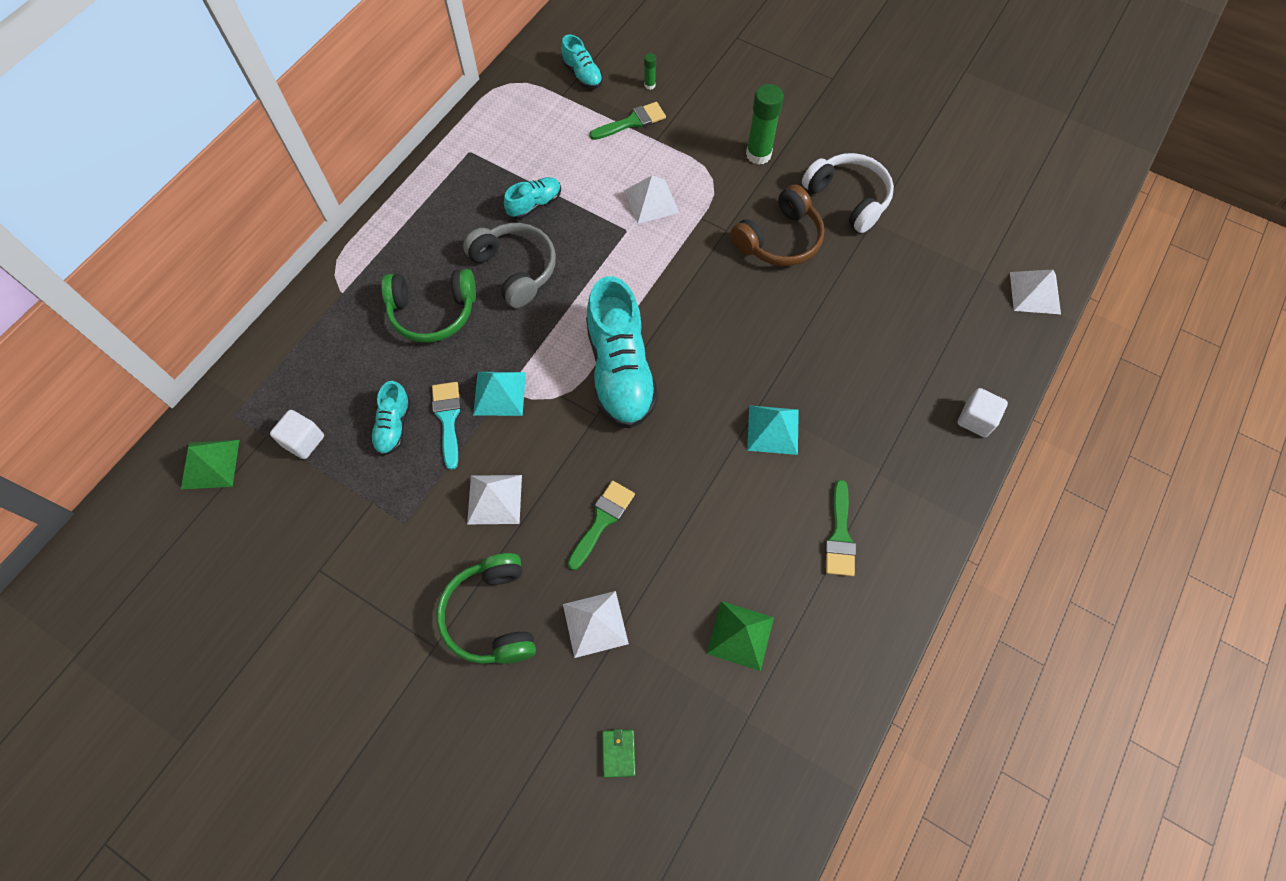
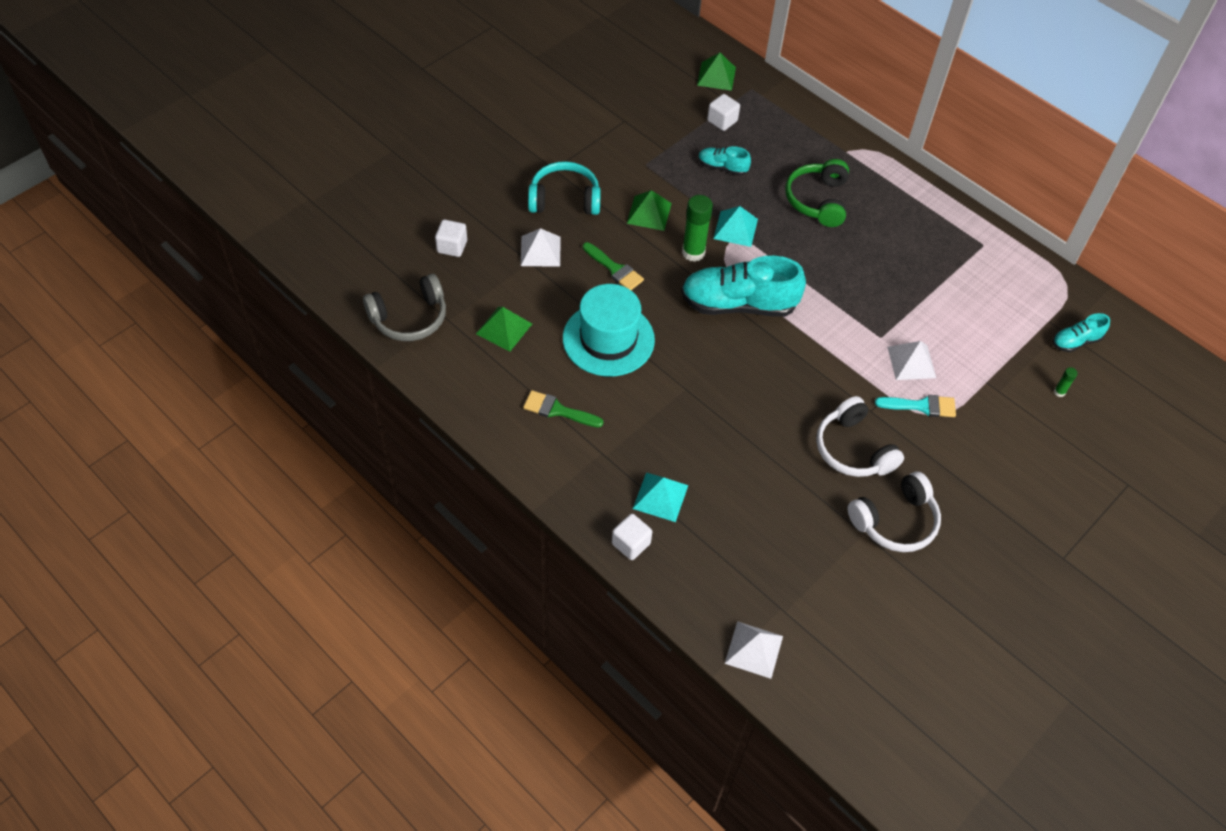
camera: 100 degrees right, 10 degrees down
(448, 419) = (721, 197): turquoise brush -> turquoise brush (921, 406)
(492, 616) = (564, 199): green headphones -> turquoise headphones
(495, 499) = (649, 213): white pyramid -> green pyramid
(515, 269) = (851, 256): grey headphones -> grey headphones (409, 318)
(535, 204) = (918, 279): turquoise shoe -> none
(618, 753) = (452, 246): green wallet -> white cube
(632, 122) = (1011, 368): green brush -> none
(716, 502) = (608, 339): none -> turquoise hat
(758, 154) = (960, 460): green glue stick -> green glue stick (693, 252)
(773, 429) = (660, 392): turquoise pyramid -> turquoise pyramid (660, 497)
(779, 239) = (853, 449): brown headphones -> white headphones

